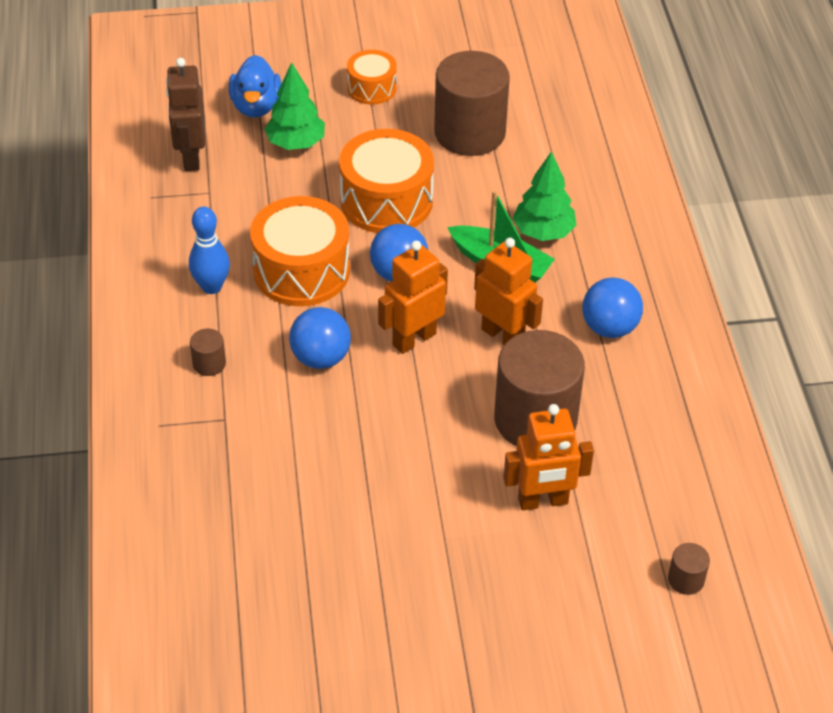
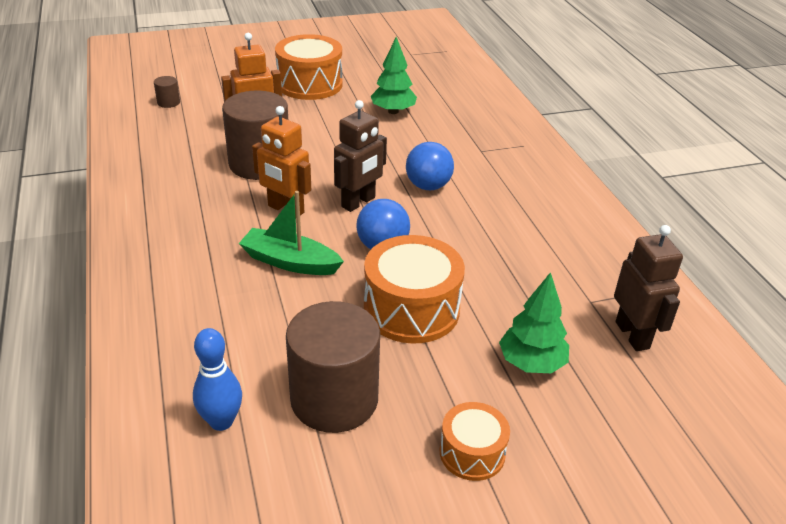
camera: 170 degrees right, 10 degrees down
(209, 364) = (509, 177): brown cylinder -> none
(211, 287) = (538, 224): blue bowling pin -> blue bowling pin (221, 421)
(256, 106) = (602, 407): blue duck -> none
(301, 271) = (468, 242): orange drum -> orange drum (310, 84)
(414, 339) = (358, 202): orange robot -> brown robot
(543, 232) = (248, 293): green tree -> green tree (393, 111)
(609, 328) = (193, 221): blue ball -> none

